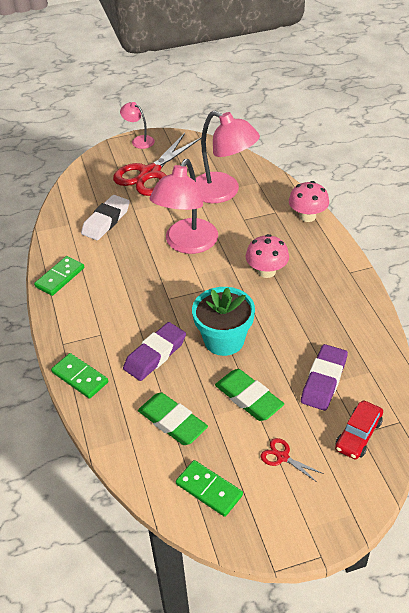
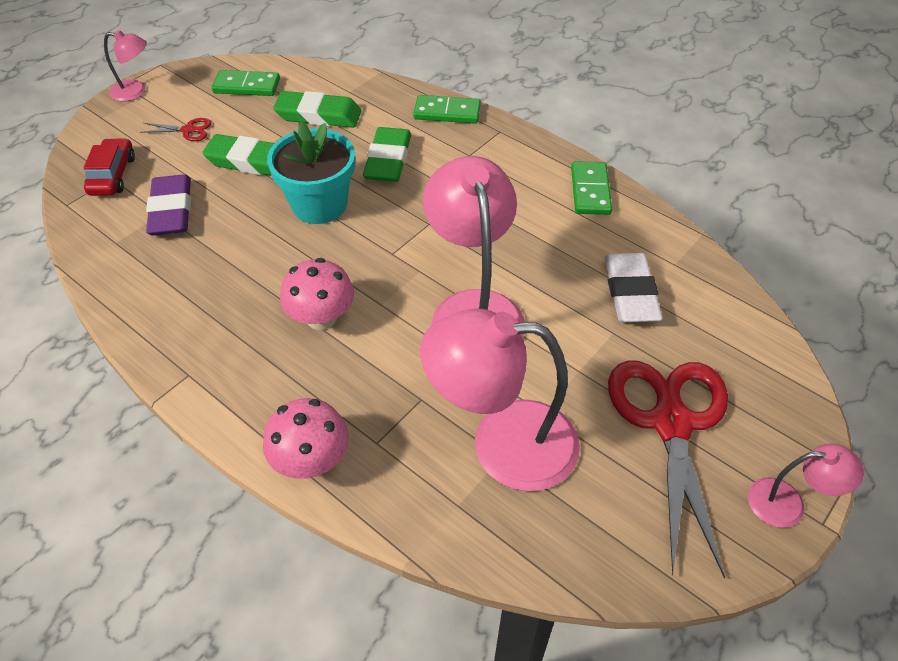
camera: 145 degrees right, 5 degrees up
(155, 354) = (388, 160): purple eraser -> green eraser
(312, 536) = (135, 92): none -> pink lamp

